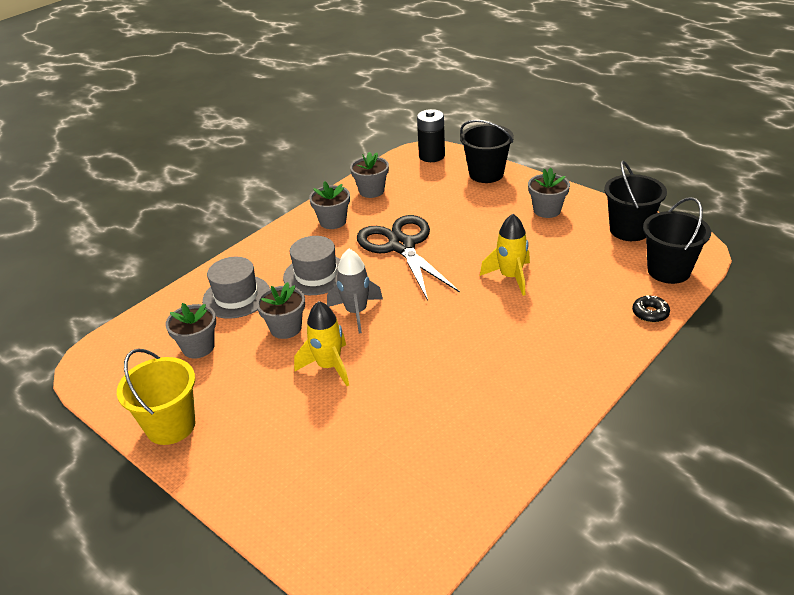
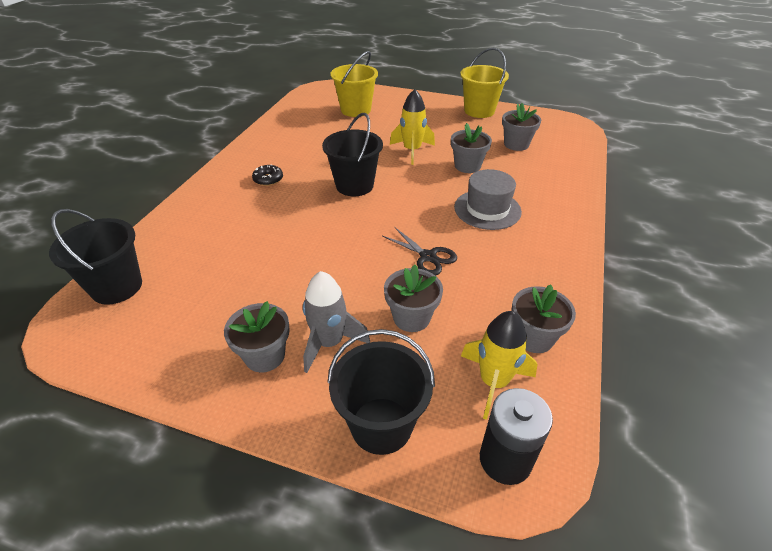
camera: 155 degrees right, 5 degrees up
(236, 296) = (534, 179): grey hat -> none
(333, 221) = (533, 273): grey flower pot -> grey flower pot (411, 317)
(351, 482) = (355, 110): none -> yellow bucket
(356, 312) = (422, 186): grey rocket -> grey rocket (329, 343)
(401, 246) = (427, 257): black scissors -> black scissors, size x0.50
(510, 277) = (294, 244): yellow rocket -> yellow rocket (493, 382)
(629, 230) = (148, 342): black bucket -> black bucket (354, 185)
(650, 313) = (154, 234): black donut -> black donut (268, 179)

